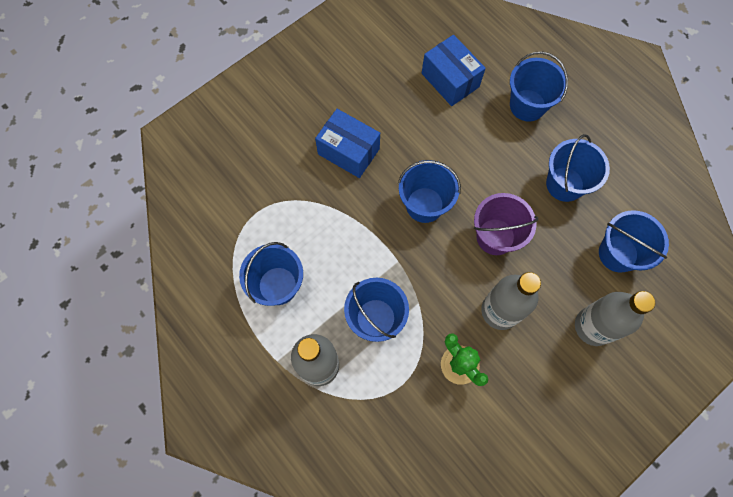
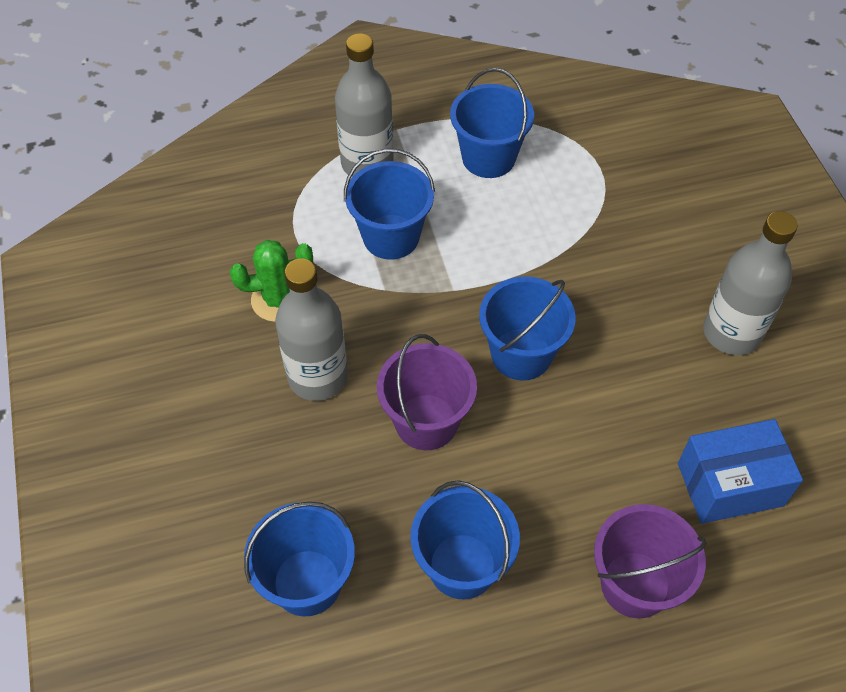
camera: 115 degrees right, 15 degrees down
(348, 151) = (650, 296): blue box -> none
(527, 105) = (635, 584): blue bucket -> purple bucket
(593, 326) = (224, 483): grey bottle -> grey bottle (731, 333)

